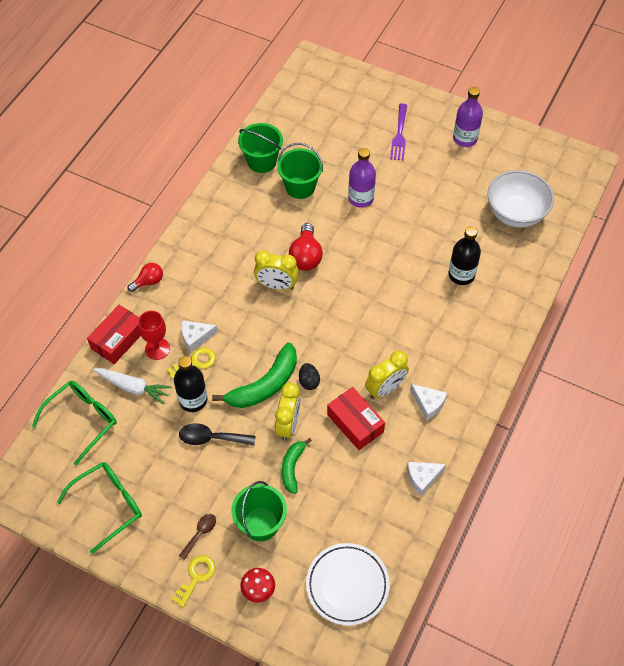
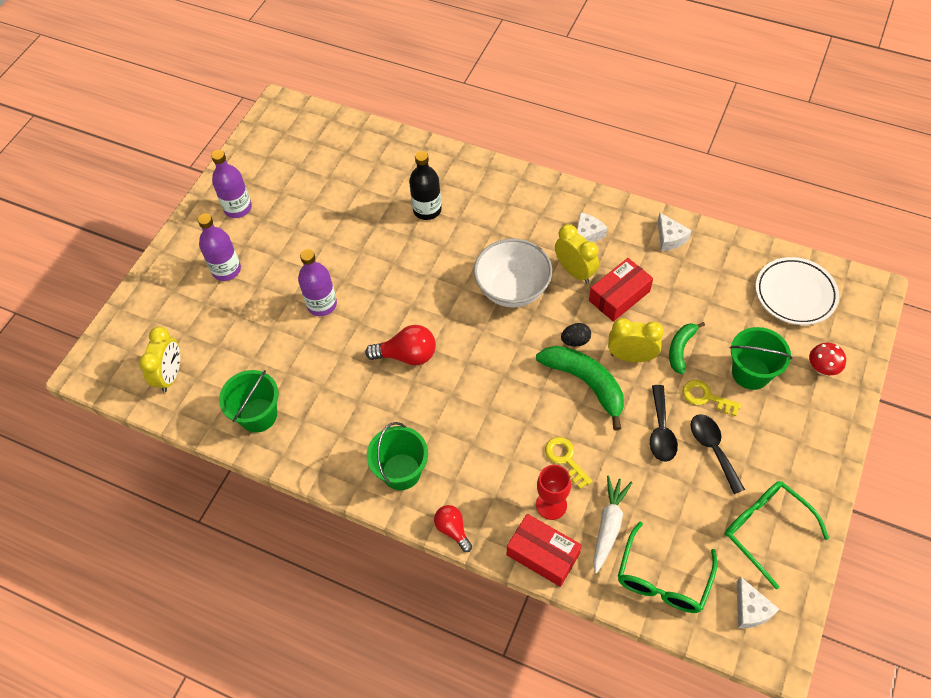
camera: 90 degrees left, 0 degrees up
(82, 420) = (662, 579): green glasses -> green glasses turned 105 degrees counterclockwise
(188, 477) = (713, 449): none -> black spoon
(193, 400) = (616, 456): black bottle -> none
(195, 337) = (530, 463): white cheese -> white cheese (750, 609)
(196, 577) = (824, 427): yellow key -> yellow key (706, 397)
(200, 533) = (775, 429): brown spoon -> none
(276, 285) = (450, 382): yellow clock -> yellow clock (171, 375)
(292, 467) = (680, 349): green banana -> green banana turned 105 degrees clockwise
(300, 187) = (302, 368): green bucket -> green bucket (401, 471)
(399, 135) = (226, 270): purple fork -> purple bottle
(515, 213) = (346, 165): white bowl -> white bowl (512, 289)

